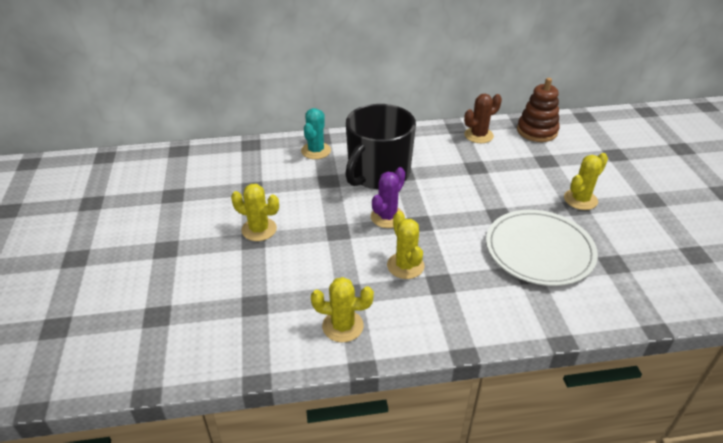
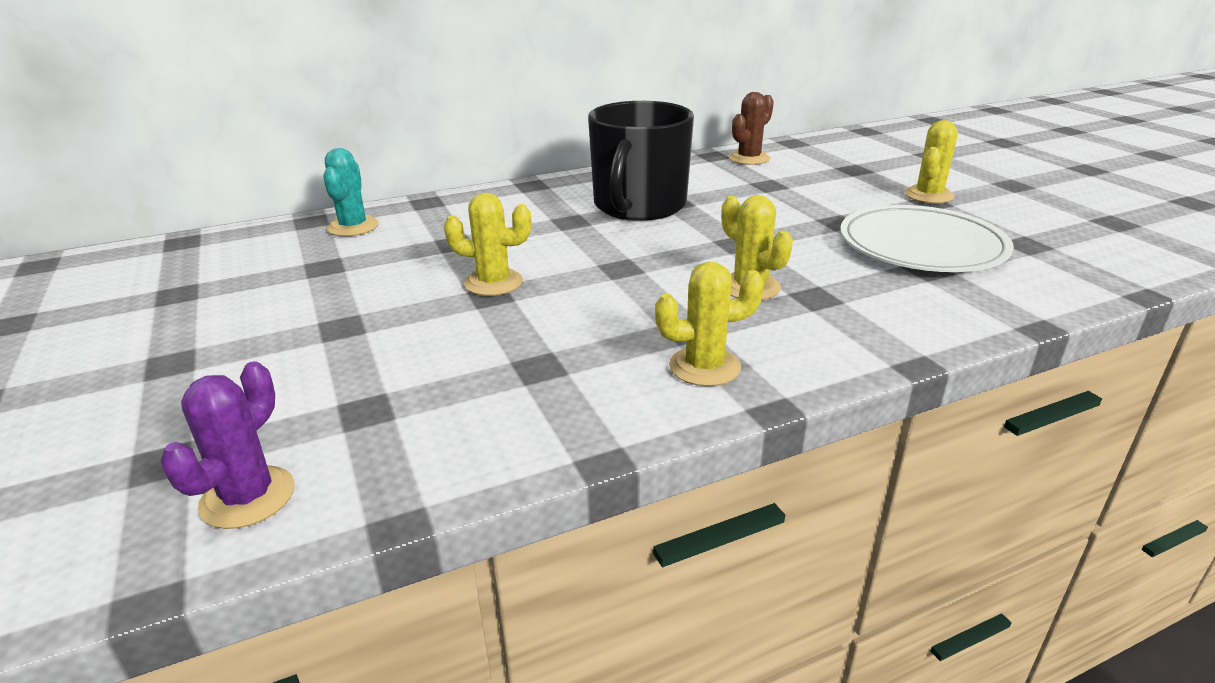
camera: 15 degrees left, 10 degrees down
(316, 151) = (532, 196): turquoise cactus -> turquoise cactus (353, 227)
(387, 217) = (684, 244): purple cactus -> purple cactus (248, 497)
(537, 131) = (819, 147): brown stacking toy -> none

